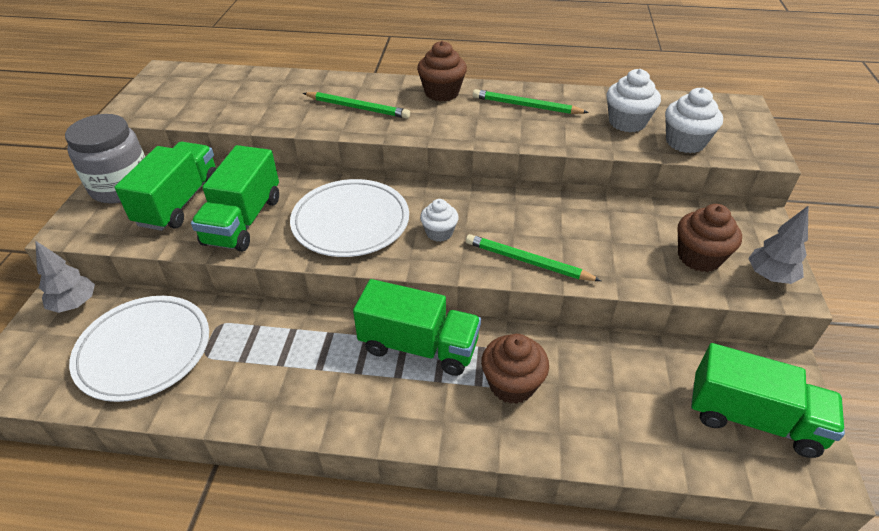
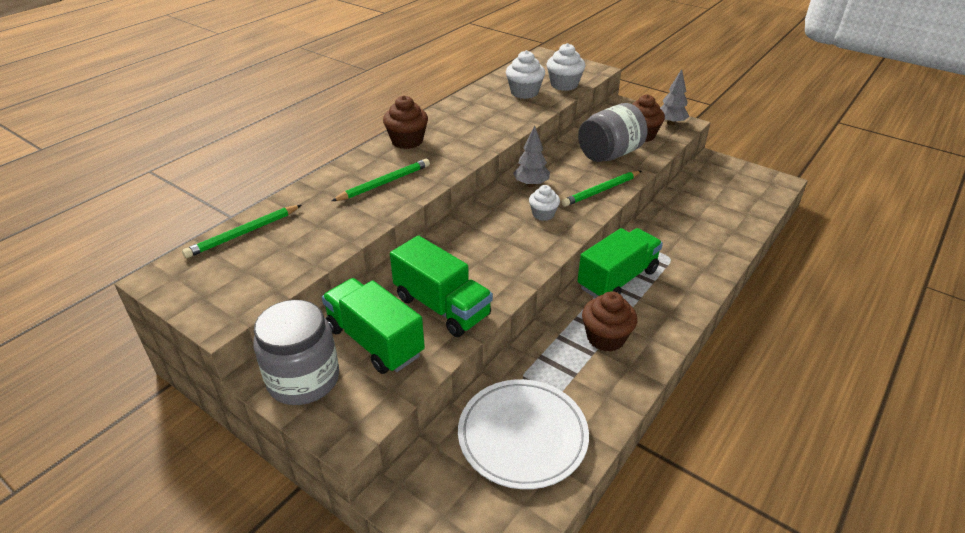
camera: 60 degrees left, 5 degrees down
(75, 304) = (418, 481): grey tree -> grey tree (531, 184)
(350, 222) = (495, 250): white plate -> none
(512, 384) = (673, 252): brown cupcake -> brown cupcake (606, 338)
(526, 106) = (465, 116): green pencil -> green pencil (243, 233)
(618, 244) = (609, 154): none -> grey jar
(753, 418) = (740, 184): green truck -> none

